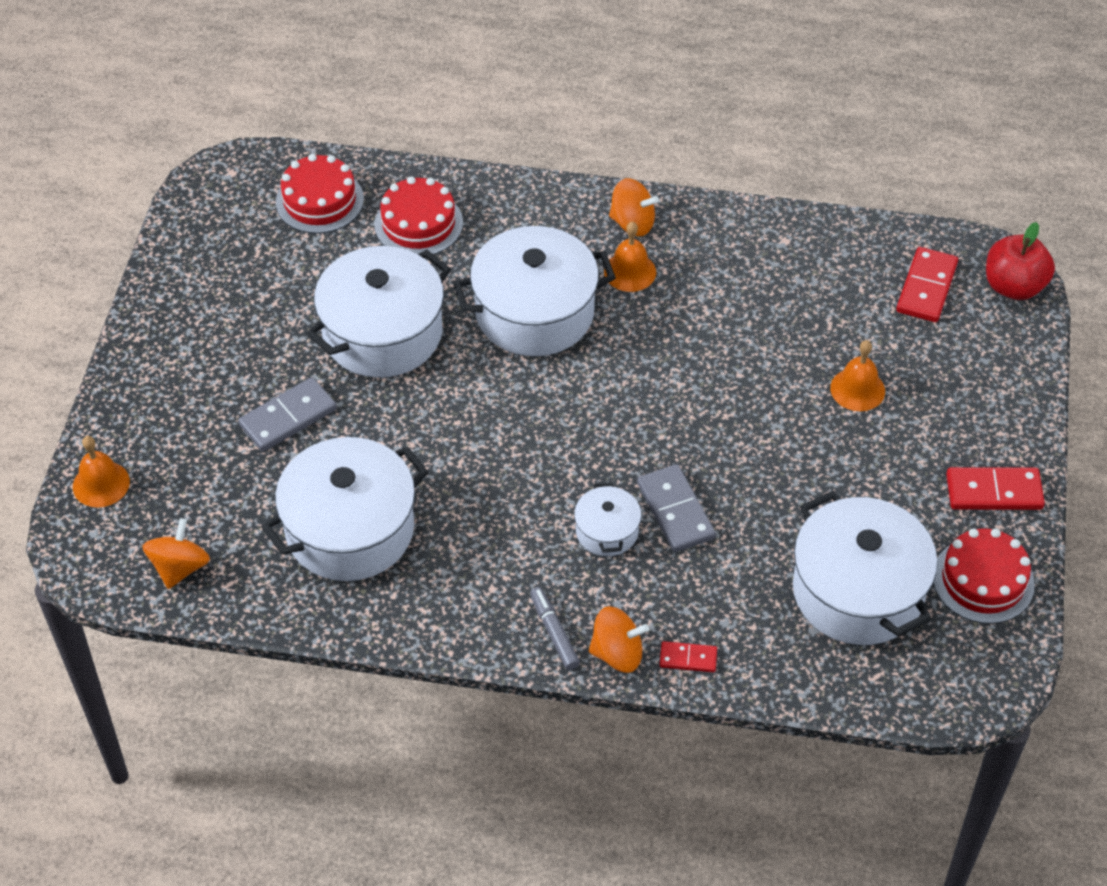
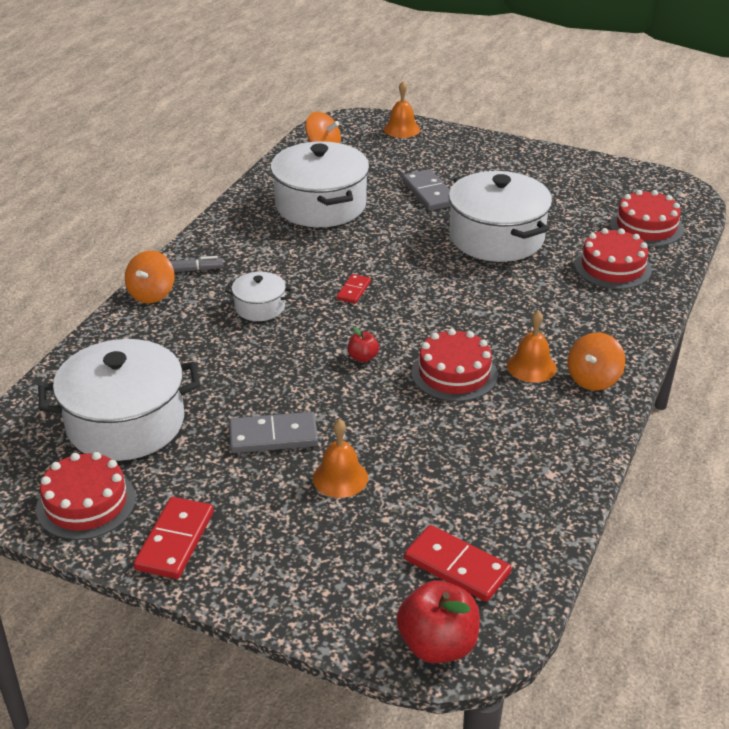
camera: 105 degrees right, 15 degrees down
(534, 312) = (497, 308): white pot -> none
(665, 331) = (454, 373): none -> red cake
(667, 412) = (363, 357): none -> red apple
(675, 511) = (260, 343): grey domino -> grey domino (273, 436)
(688, 658) = (125, 324): red domino -> red domino (353, 290)

